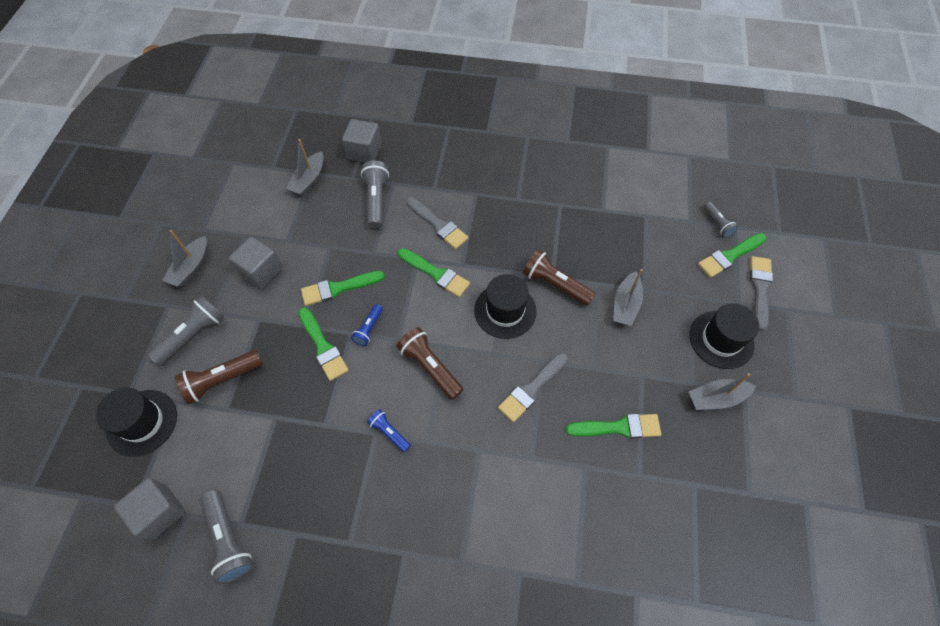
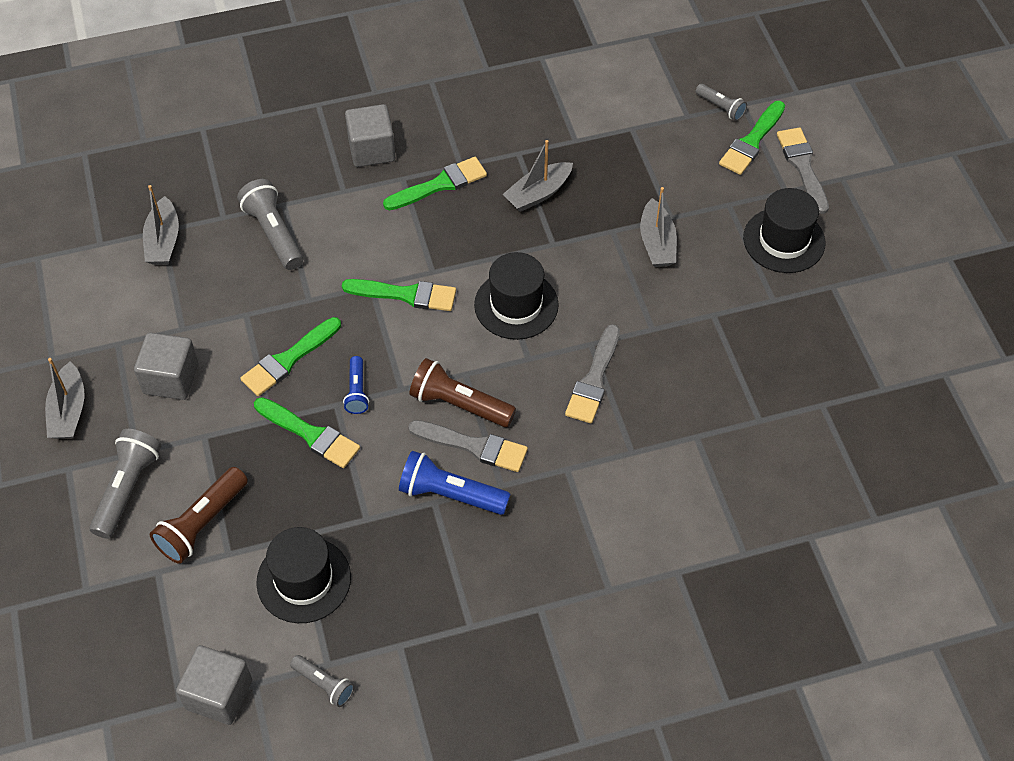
camera: 25 degrees left, 5 degrees down
(142, 422) = (128, 612): black hat -> black hat (304, 580)
(229, 539) = (324, 684): grey flashlight -> grey flashlight, size x0.59
(364, 151) = (219, 177): grey cube -> grey cube (372, 150)
(389, 432) = (450, 494): blue flashlight -> blue flashlight, size x1.70
(438, 225) = (375, 234): grey brush -> grey brush (473, 446)
(555, 284) = (561, 252): brown flashlight -> none
(618, 427) = (713, 381): green brush -> green brush (440, 185)
(716, 398) = (806, 306): grey boat -> grey boat (538, 193)

